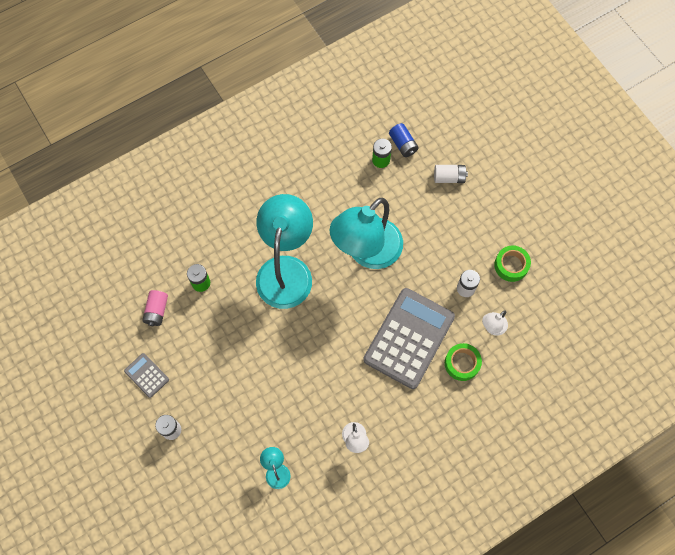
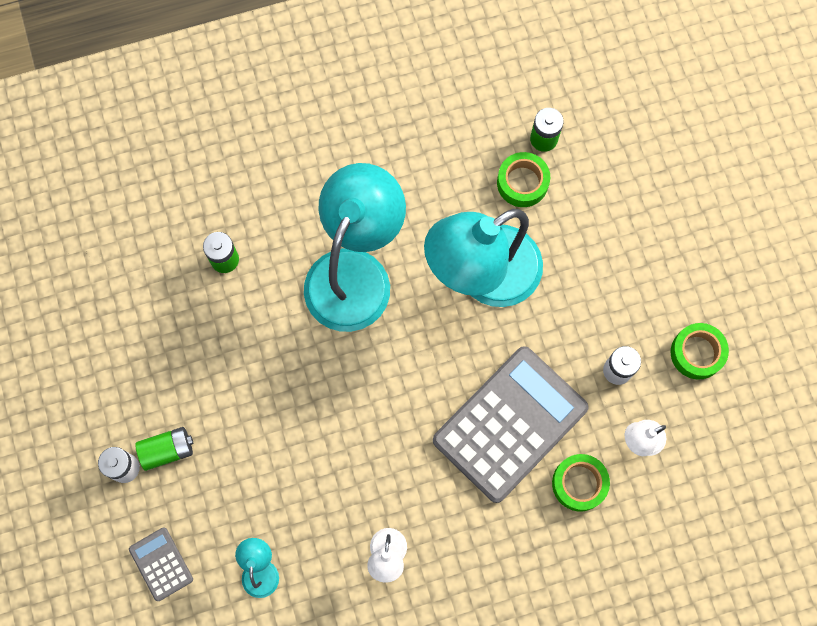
camera: 15 degrees right, 5 degrees up
(146, 375) = (110, 377): grey calculator -> grey calculator (161, 564)
(157, 311) = (149, 285): pink battery -> none
(196, 411) = (167, 450): none -> green battery
(375, 189) = (522, 183): none -> green tape
(403, 144) = (584, 123): blue battery -> none
(449, 177) = (640, 192): white battery -> none

